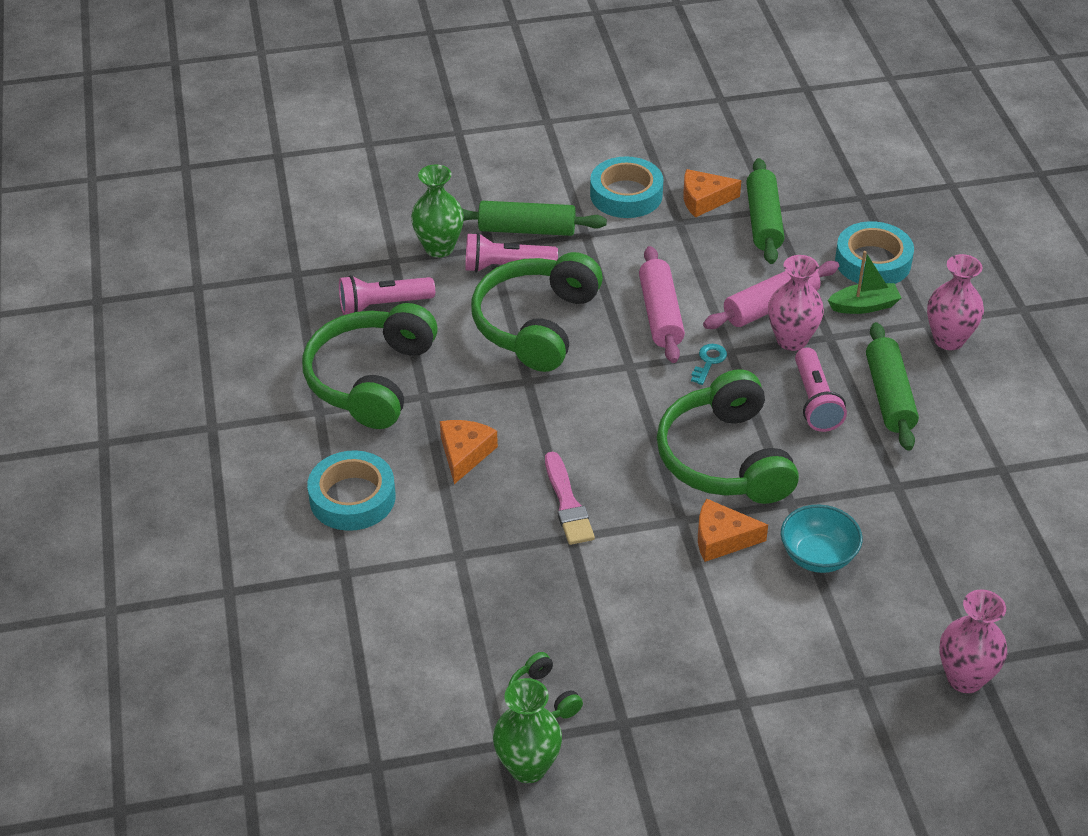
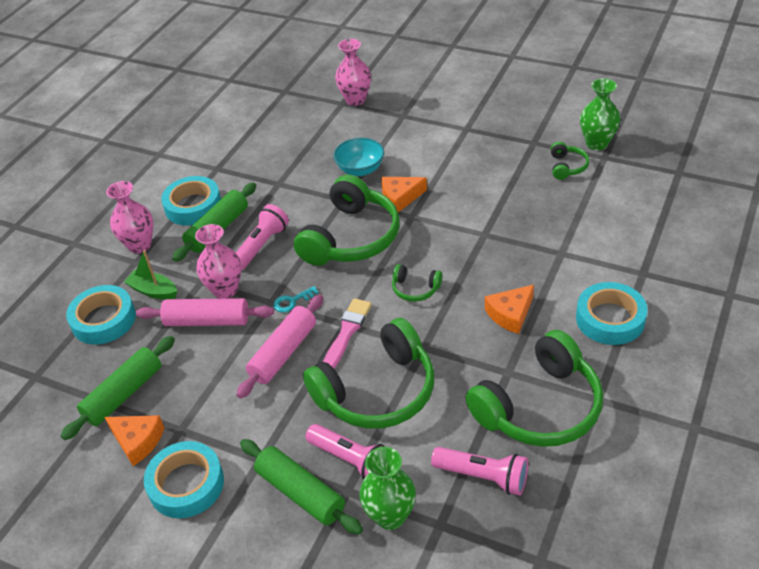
camera: 140 degrees left, 0 degrees up
(567, 503) = (470, 253): pink brush -> pink brush (347, 332)
(591, 433) = (415, 289): none -> green headphones
(722, 538) = (400, 198): orange cheese -> orange cheese turned 120 degrees clockwise
(958, 408) = (193, 206): none -> turquoise tape

